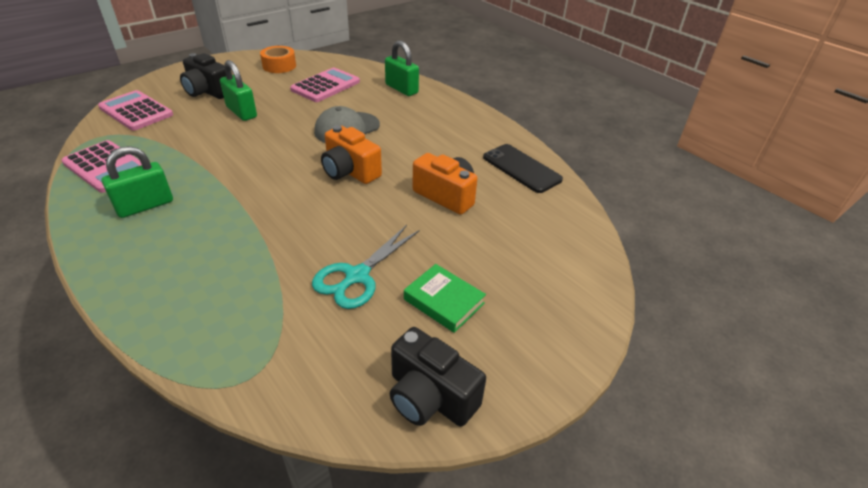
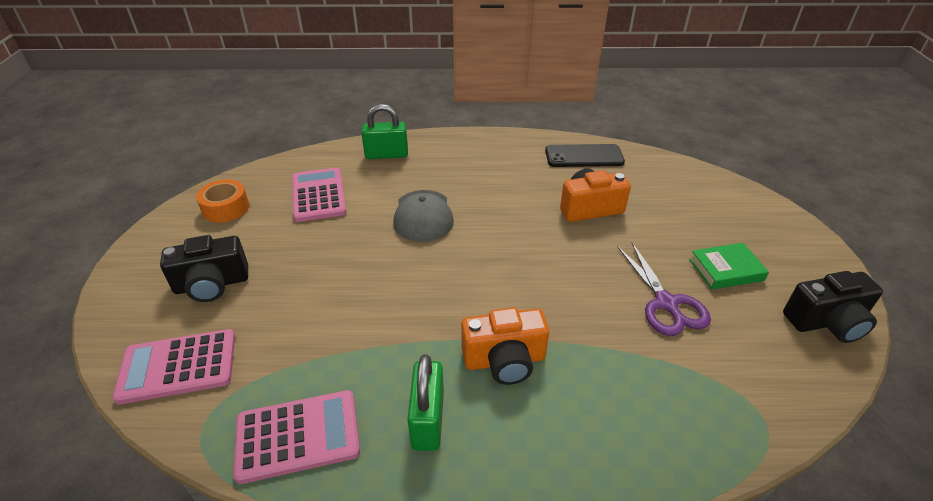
camera: 50 degrees left, 0 degrees up
(241, 112) = (300, 274): green padlock -> none
(350, 171) = (502, 244): orange camera -> orange camera (504, 360)
(357, 276) = (666, 303): turquoise scissors -> purple scissors

